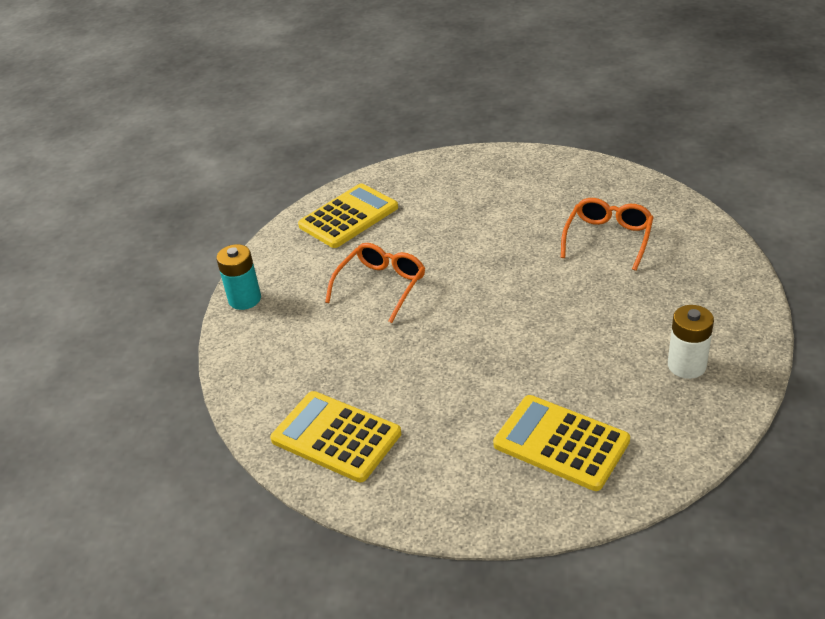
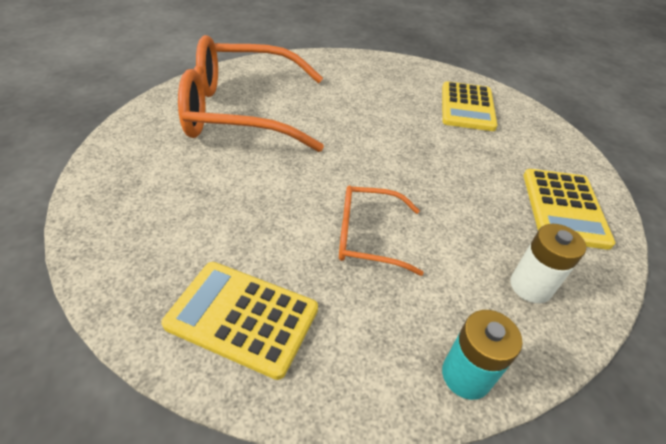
camera: 120 degrees left, 5 degrees up
(608, 238) = (243, 111): orange glasses -> orange glasses, size x2.08
(686, 365) = (369, 73): white battery -> white battery (530, 286)

